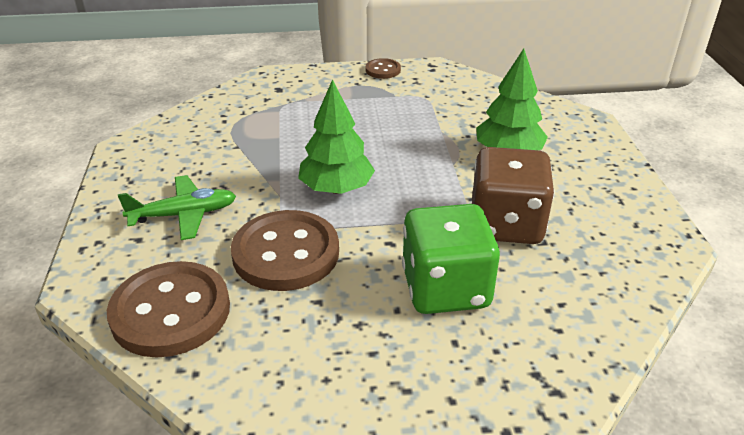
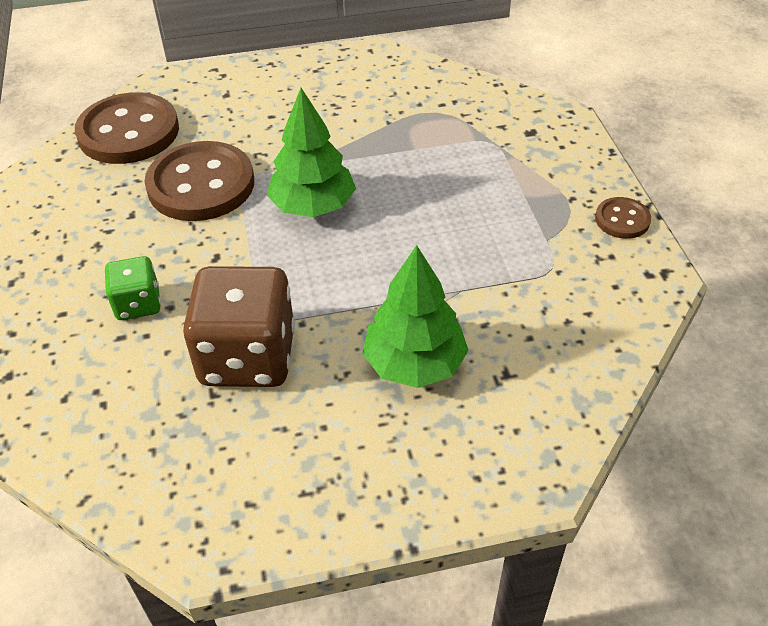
camera: 85 degrees right, 10 degrees up
(184, 215) = (262, 112): green plane -> none
(445, 288) = (138, 304): green dice -> green dice, size x0.53

